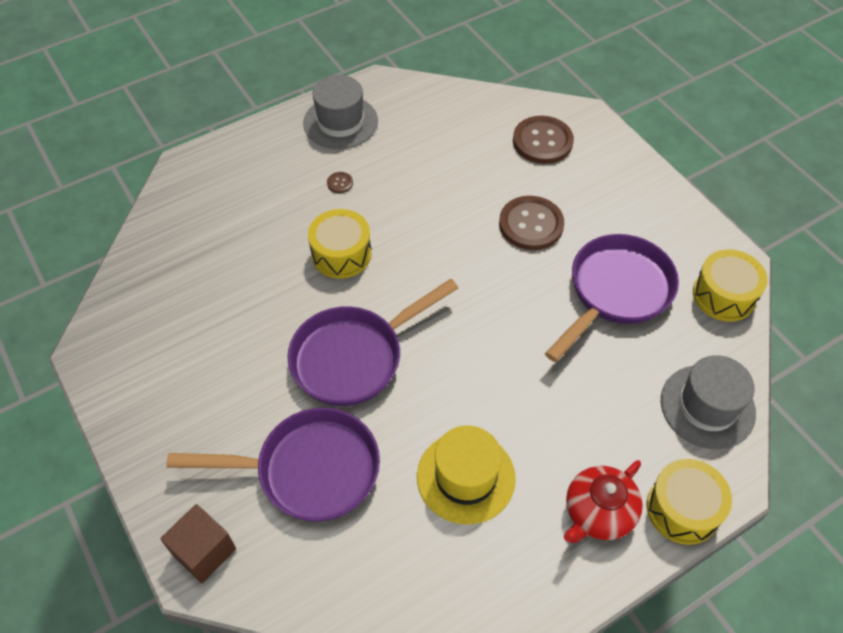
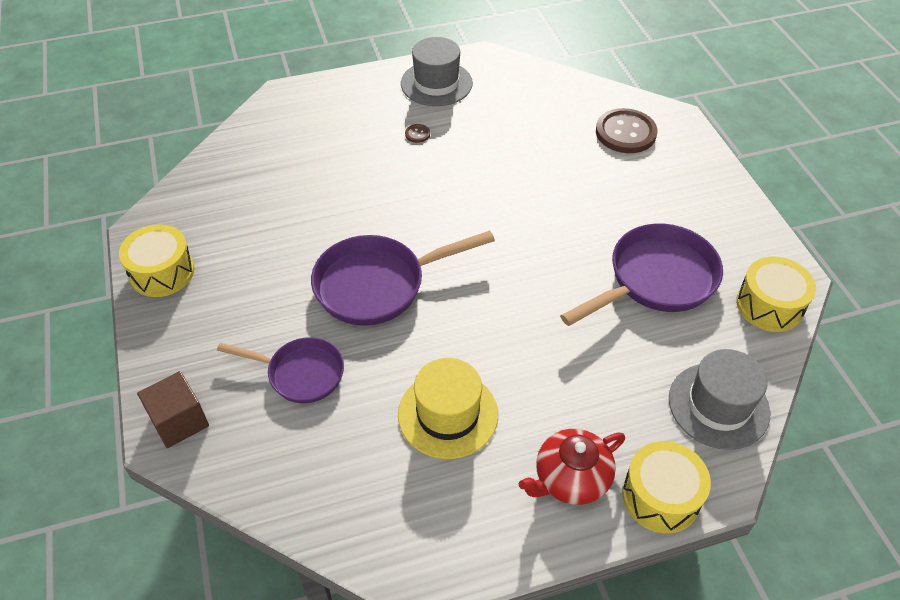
camera: 15 degrees right, 5 degrees down
(309, 470) = (300, 373): purple pan -> purple pan, size x0.64
(341, 254) = (397, 194): yellow drum -> yellow drum (162, 272)
(531, 224) = (589, 203): brown button -> none

